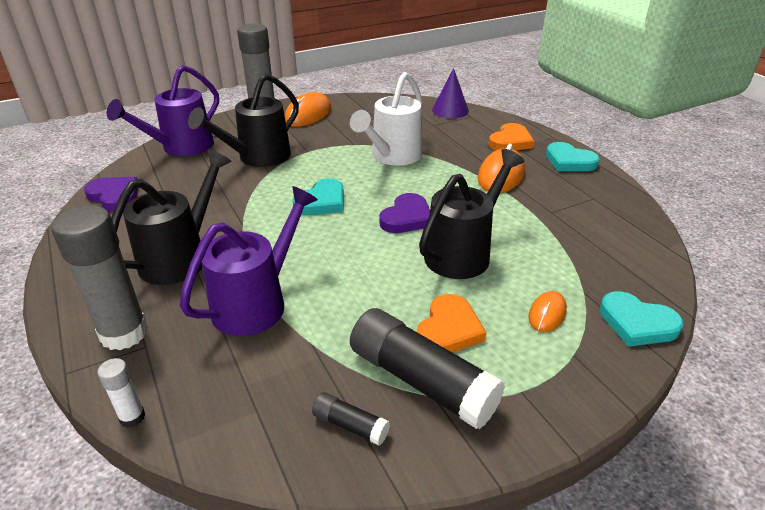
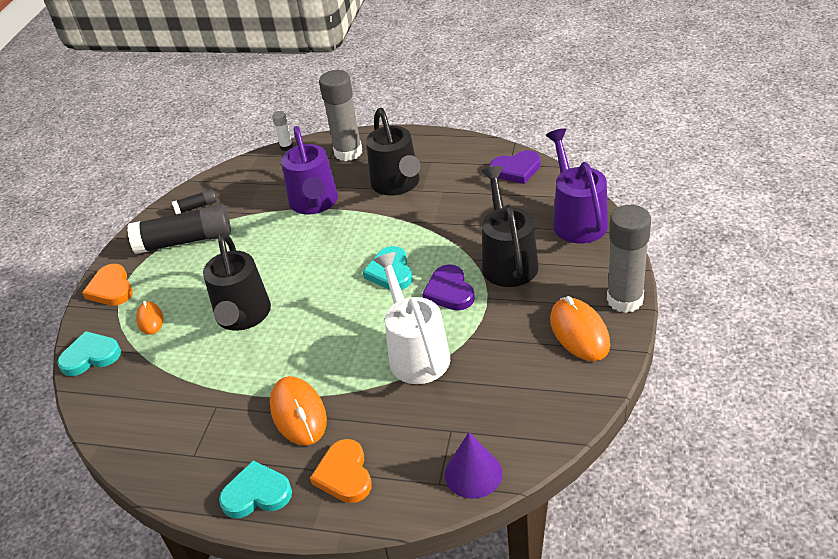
camera: 135 degrees right, 5 degrees up
(407, 218) = (314, 309): purple heart -> purple heart (449, 291)
(449, 329) = (197, 269): orange heart -> orange heart (111, 288)

